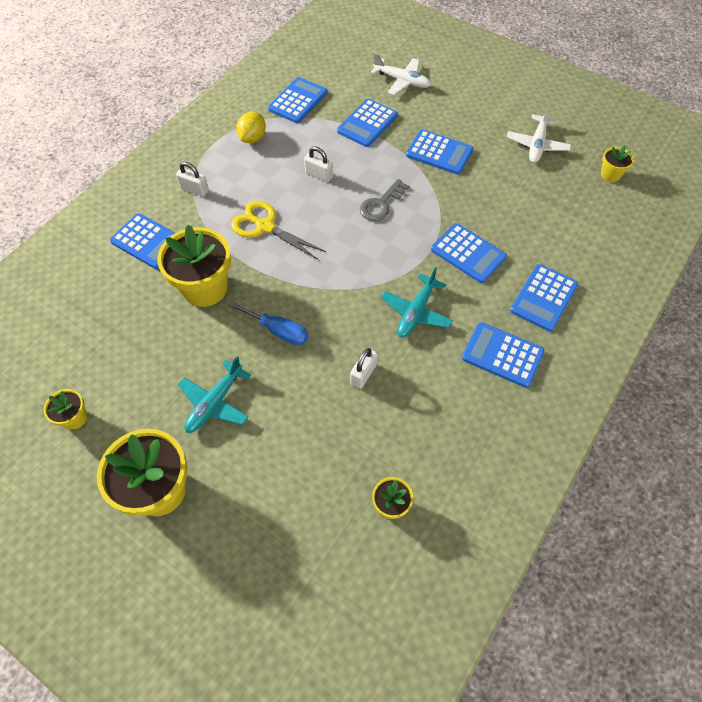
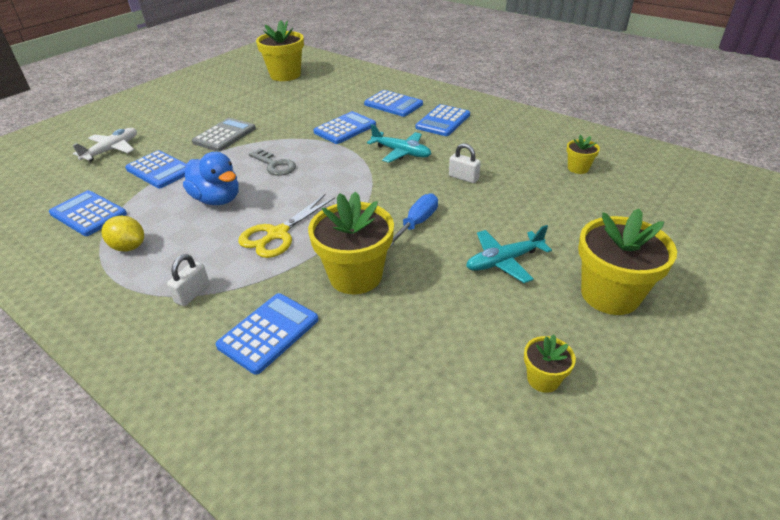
camera: 85 degrees left, 20 degrees down
(215, 403) = (503, 261): turquoise plane -> turquoise plane turned 120 degrees clockwise
(319, 175) = (217, 199): white padlock -> blue duck
(439, 153) = (224, 135): blue calculator -> grey calculator
(537, 145) = (240, 96): white plane -> none
(610, 175) = (285, 75): yellow flower pot -> yellow flower pot, size x2.05

